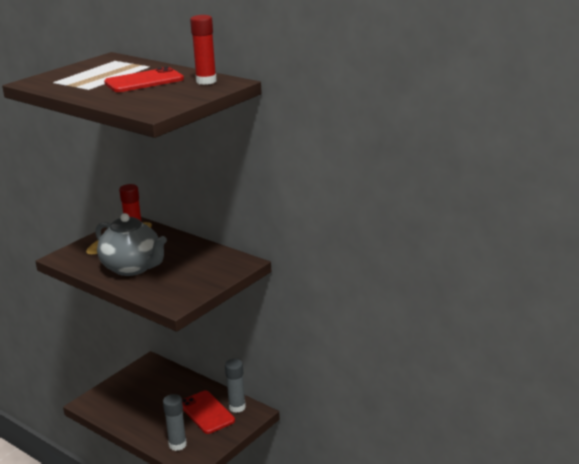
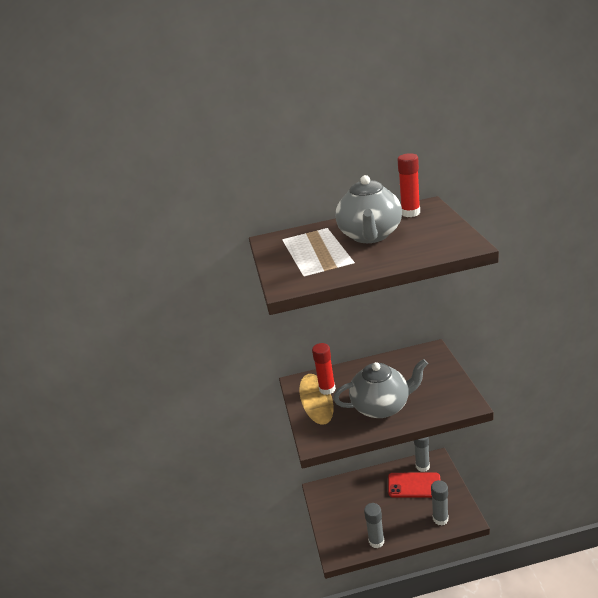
camera: 45 degrees left, 5 degrees up
(118, 419) = (376, 541): none -> grey glue stick
(144, 81) = (370, 236): red phone -> grey teapot

